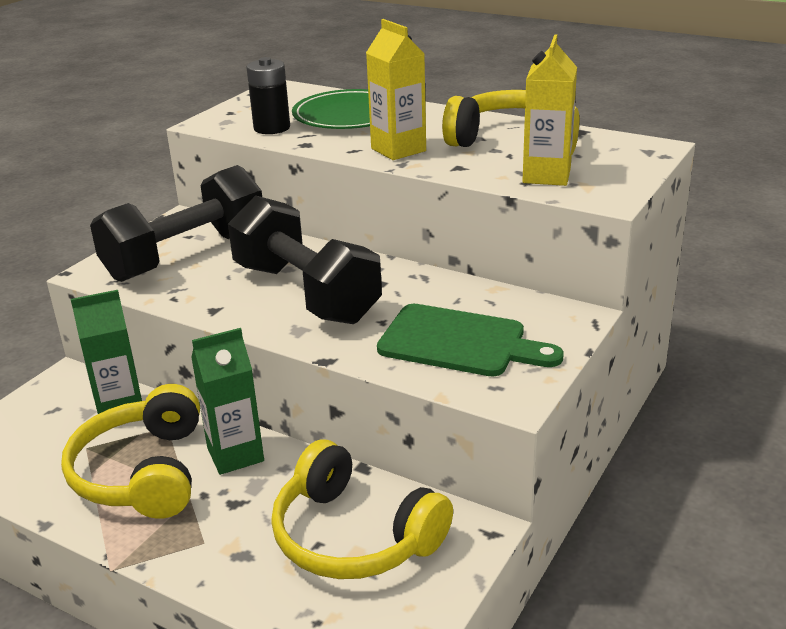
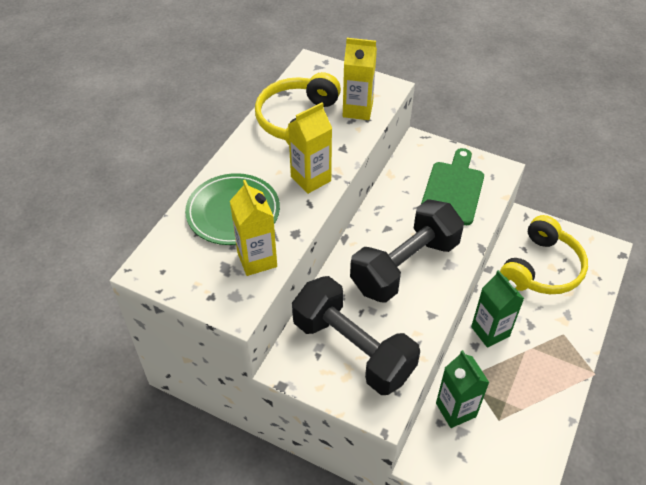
camera: 95 degrees left, 20 degrees up
(143, 472) = (516, 378): yellow headphones -> none
(272, 128) = (257, 259): black battery -> yellow carton

